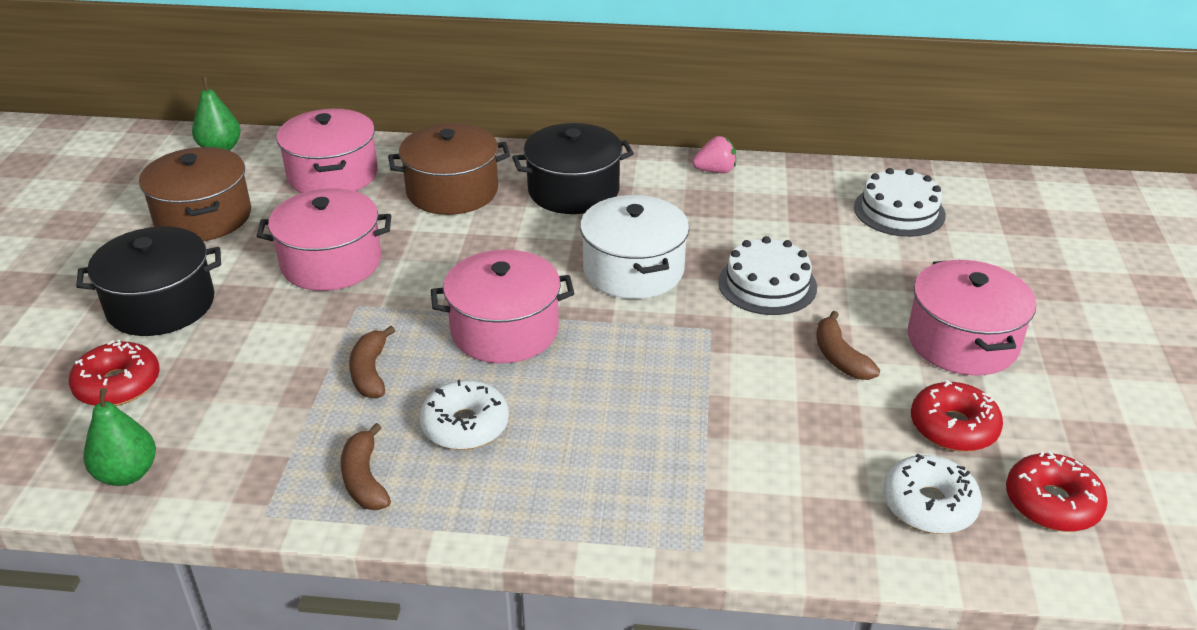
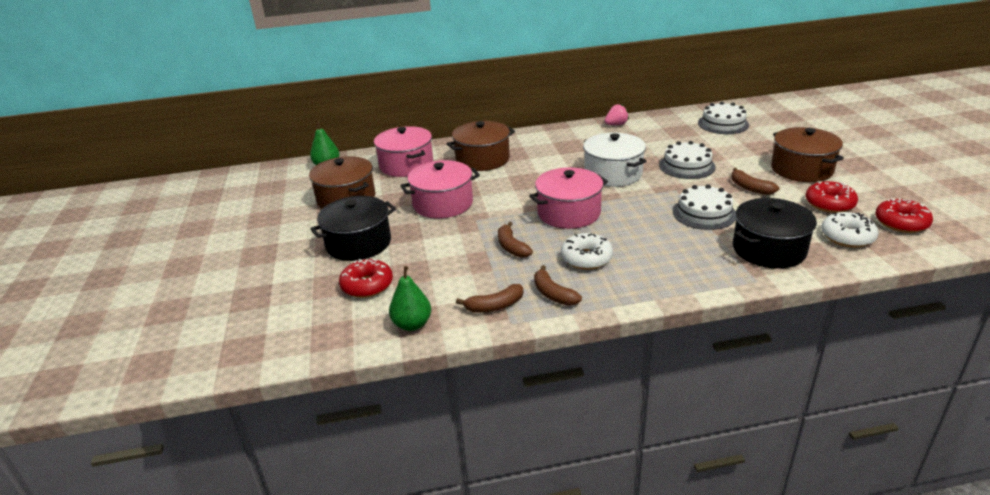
camera: 15 degrees left, 5 degrees down
(264, 476) = (495, 306): none -> brown banana
(573, 191) = (549, 147): black pot -> black pot (769, 249)
(720, 389) = (704, 213): none -> white cake
(962, 341) = (801, 169): pink pot -> brown pot

